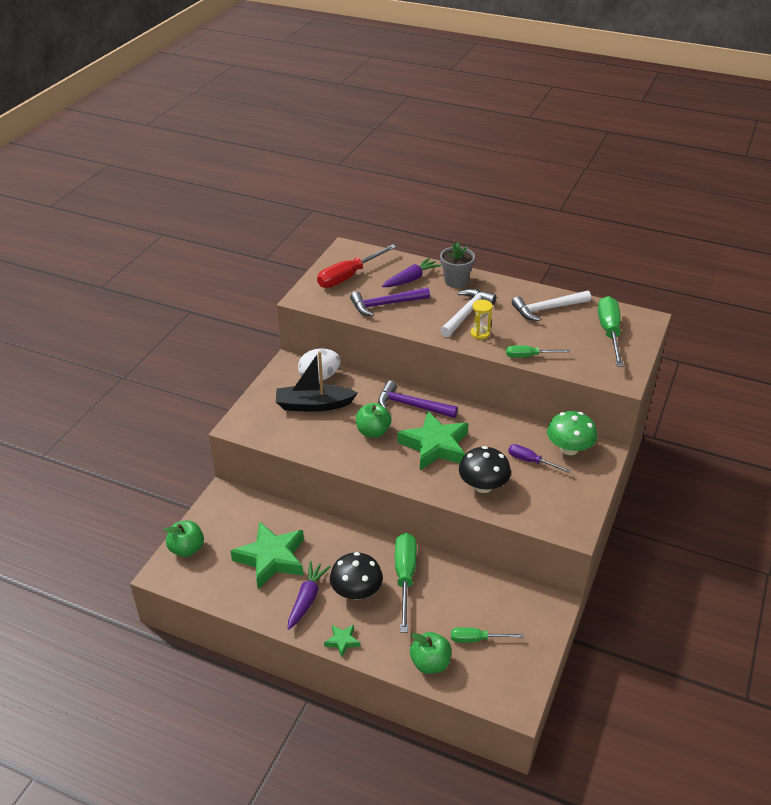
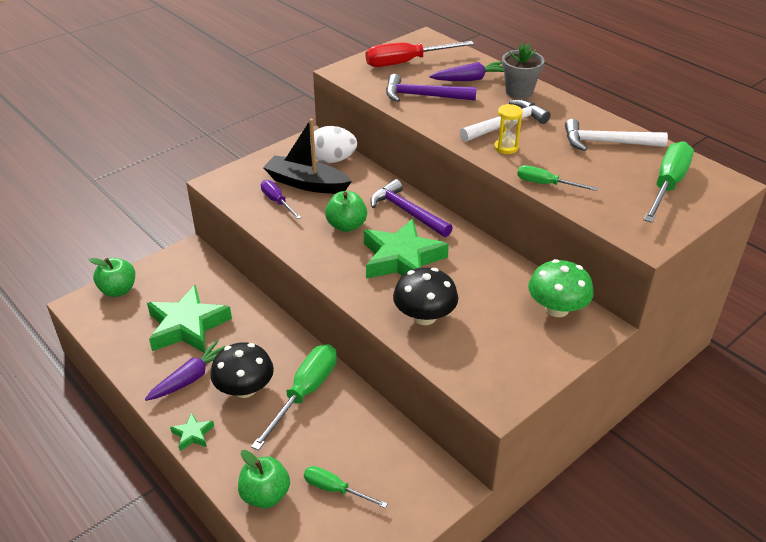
camera: 25 degrees right, 0 degrees up
(531, 461) = (500, 308): purple screwdriver -> purple screwdriver (277, 201)

